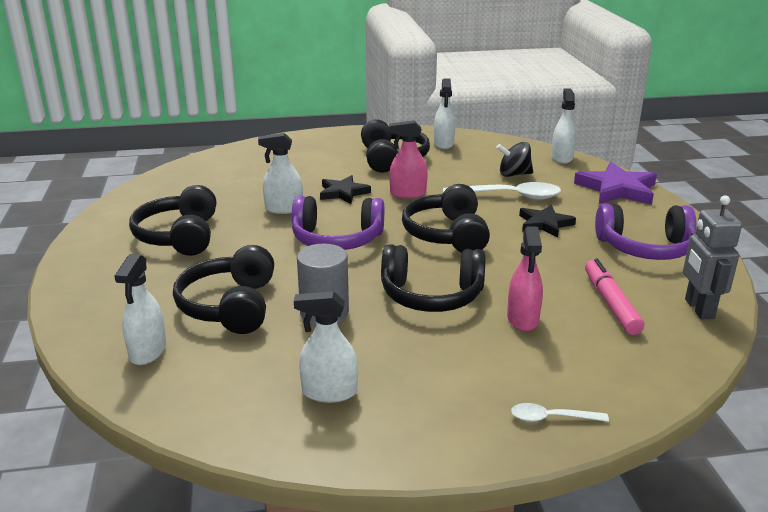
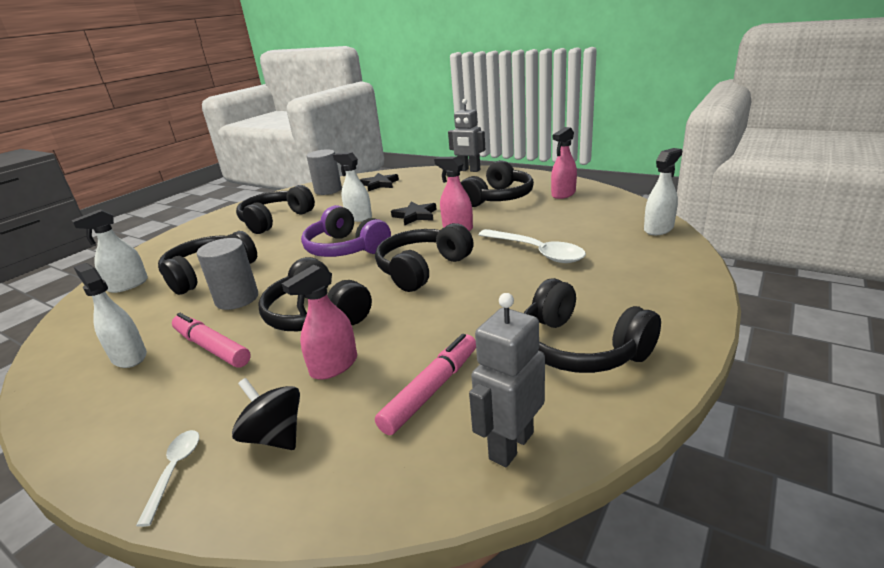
camera: 45 degrees right, 0 degrees up
(173, 190) = (328, 190): none -> grey cylinder
(305, 136) = (469, 170): none -> grey robot
(395, 352) = (212, 348): none -> pink marker
(443, 144) = (563, 194): white spray bottle -> pink spray bottle
(514, 174) = (578, 233): black spinning top -> black spinning top (275, 436)
(545, 224) = (521, 286): black star -> black star (380, 184)
(551, 418) = (175, 471): white spoon -> white spoon turned 45 degrees clockwise
(617, 189) = (665, 275): purple star -> none
(645, 248) = (580, 348): purple headphones -> black headphones

